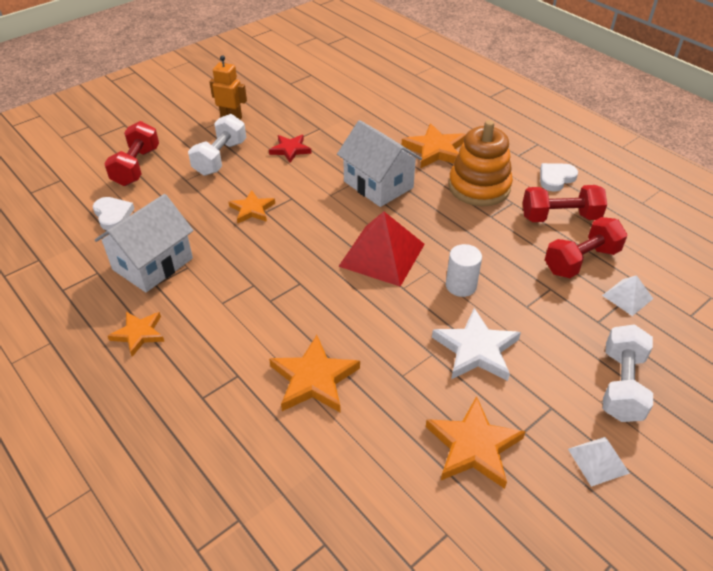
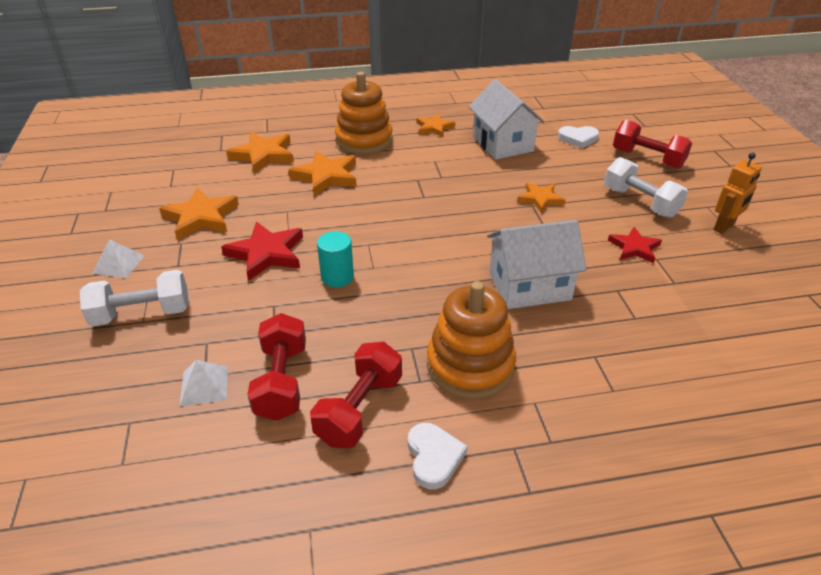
camera: 120 degrees right, 5 degrees down
(207, 387) = (364, 140): none -> orange stacking toy
(382, 255) = (418, 248): red pyramid -> none
(435, 150) = (574, 363): orange star -> orange star (263, 155)
(461, 286) = (337, 277): white cylinder -> turquoise cylinder
(476, 349) = (266, 253): white star -> red star
(621, 385) = (142, 314): white dumbbell -> white dumbbell turned 60 degrees counterclockwise

